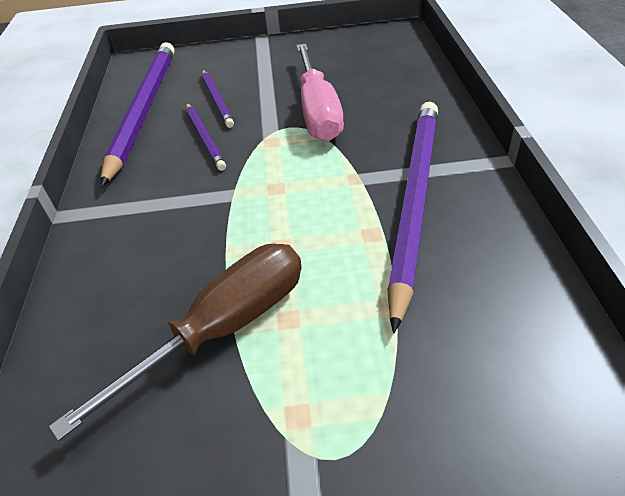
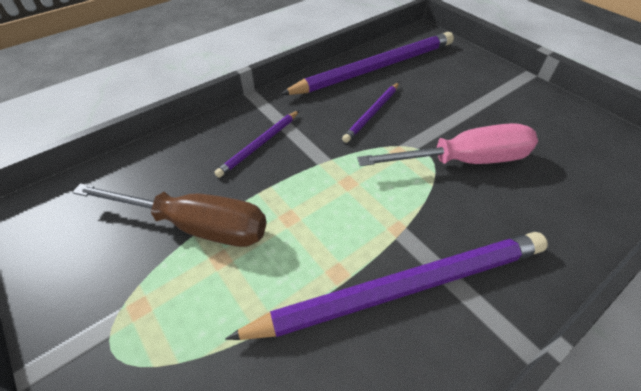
camera: 55 degrees right, 5 degrees up
(217, 100) = (421, 95): purple pencil -> purple pencil (260, 145)
(318, 111) = (463, 160): pink screwdriver -> pink screwdriver turned 150 degrees counterclockwise

